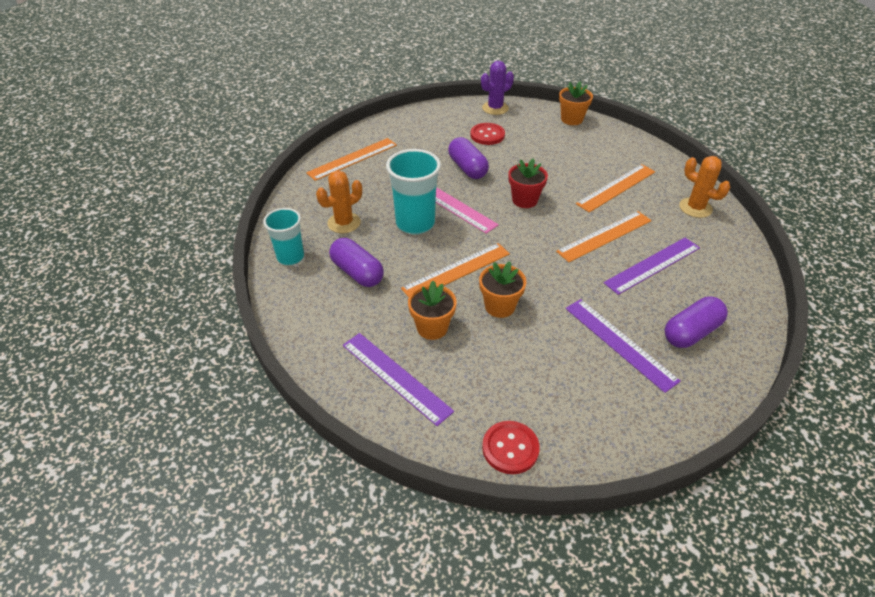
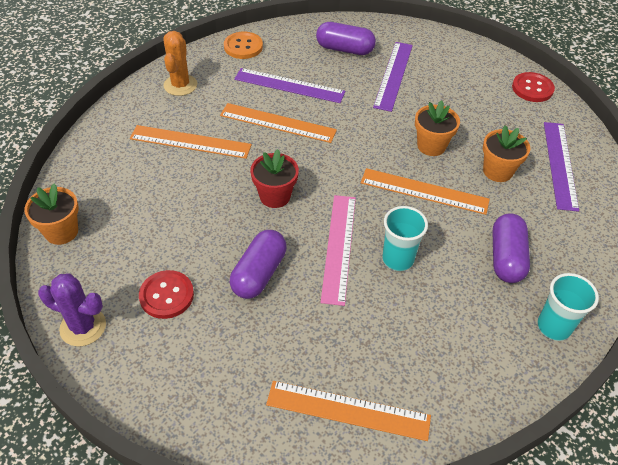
camera: 130 degrees left, 5 degrees up
(344, 223) = (462, 321): orange cactus -> none
(415, 223) = (398, 259): turquoise cup -> turquoise cup, size x0.66
(737, 265) = (243, 47): none -> orange button

